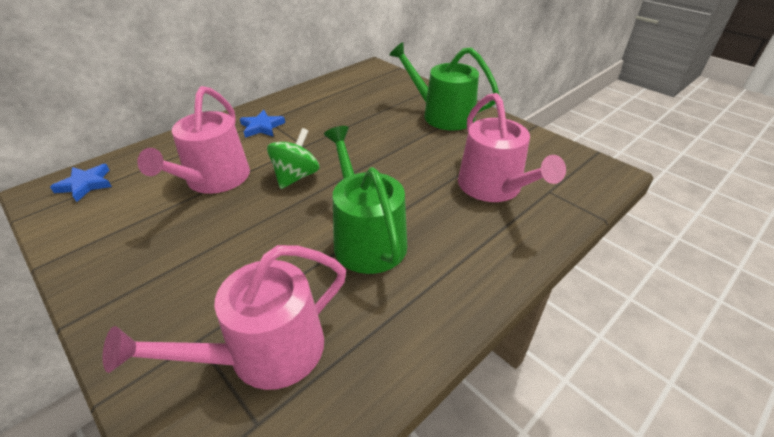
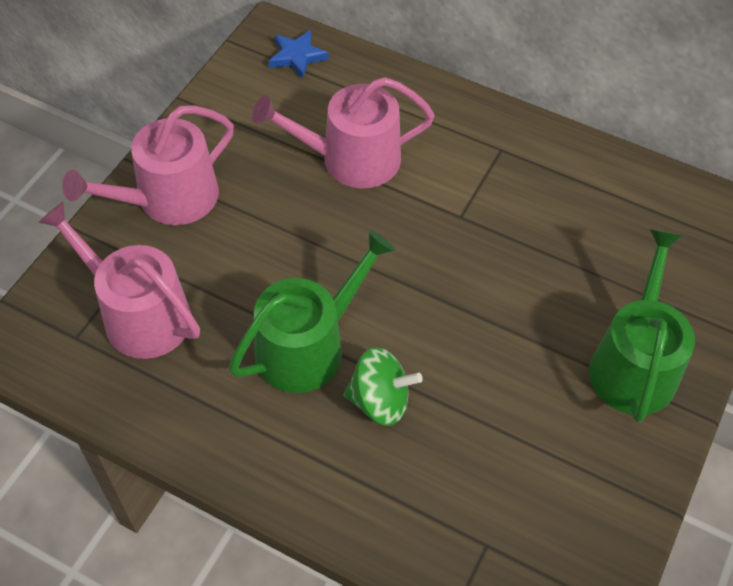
camera: 70 degrees right, 15 degrees up
(262, 127) = (481, 152): blue star -> none
(296, 176) = (390, 235): green spinning top -> green spinning top (380, 401)
(494, 187) = (464, 469): pink watering can -> pink watering can (168, 199)

